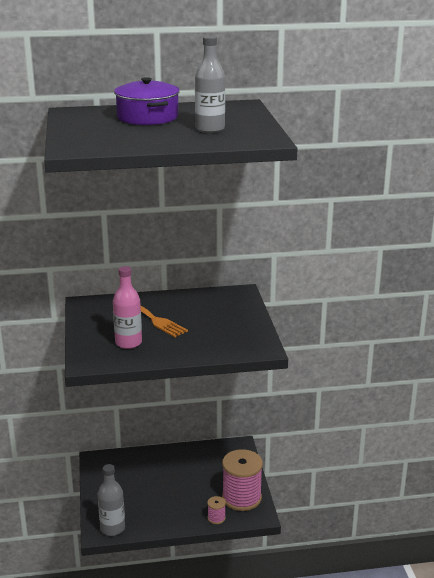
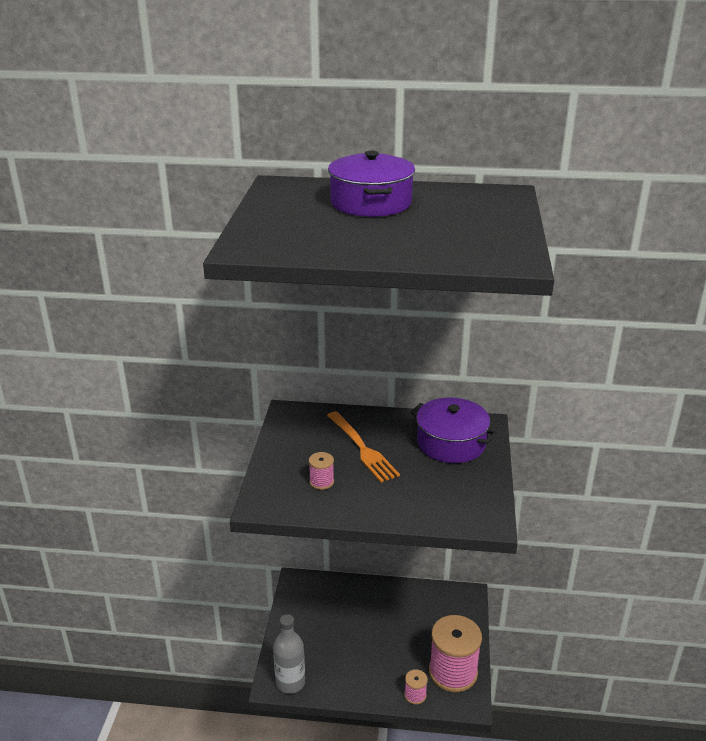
camera: 15 degrees right, 5 degrees up
(128, 343) = (321, 482): pink bottle -> pink spool
(210, 129) = (443, 232): grey bottle -> none
(219, 306) = (451, 443): none -> purple pot

